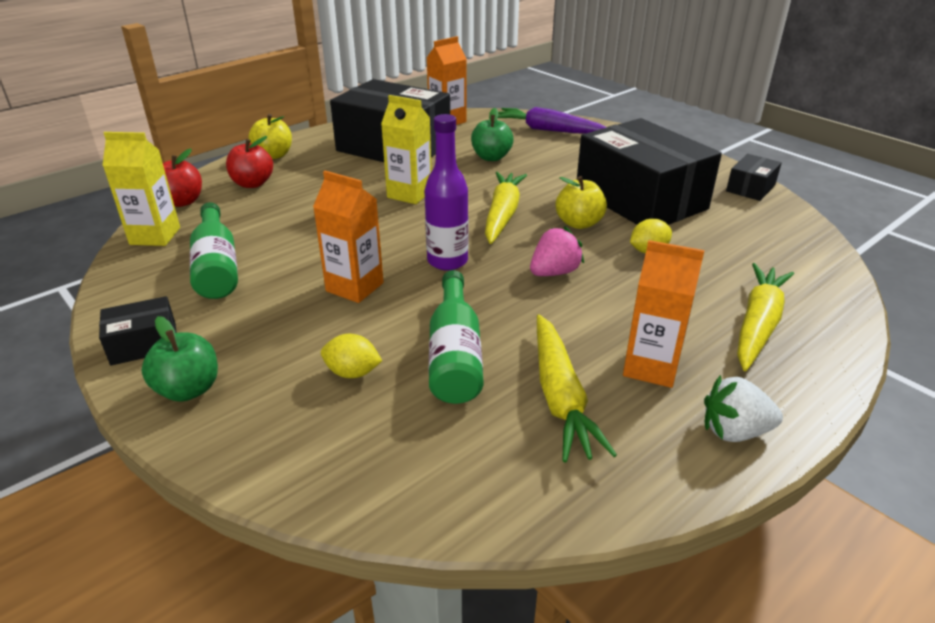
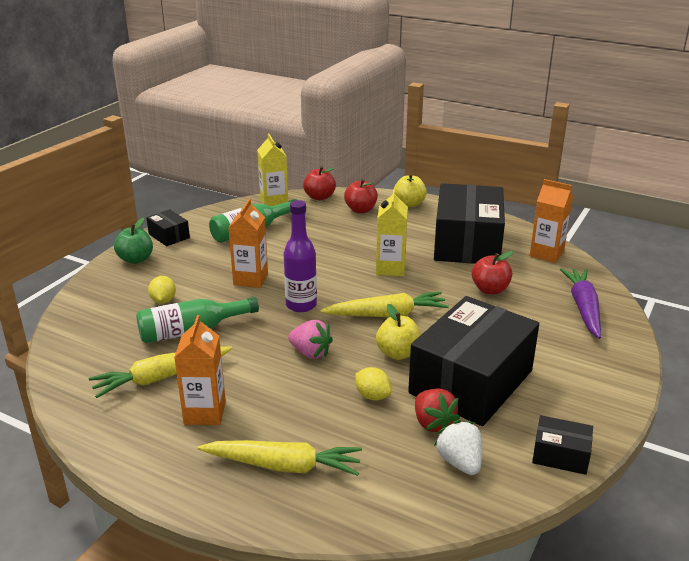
camera: 70 degrees right, 5 degrees down
(491, 157) = (490, 290): green apple -> red apple
(699, 230) = (433, 423): none -> red strawberry
(734, 431) = (143, 457): white strawberry -> white strawberry (460, 462)

